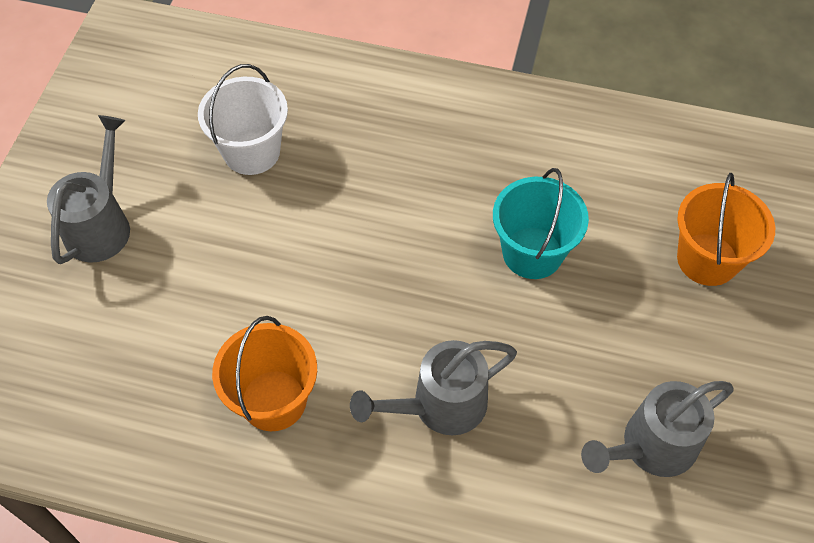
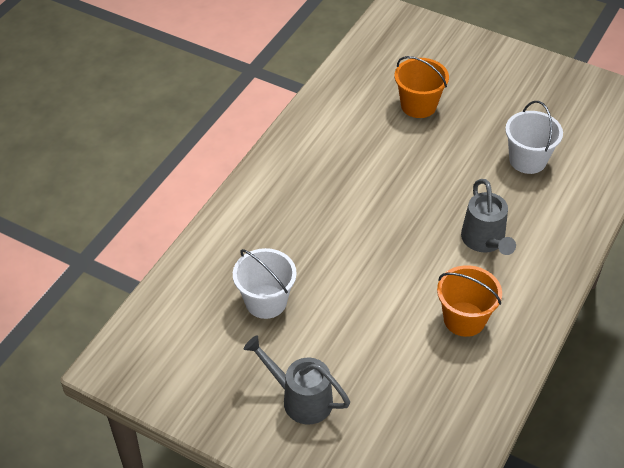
camera: 75 degrees left, 10 degrees down
(532, 253) = (392, 177): turquoise bucket -> none
(650, 447) = (527, 160): grey watering can -> white bucket

